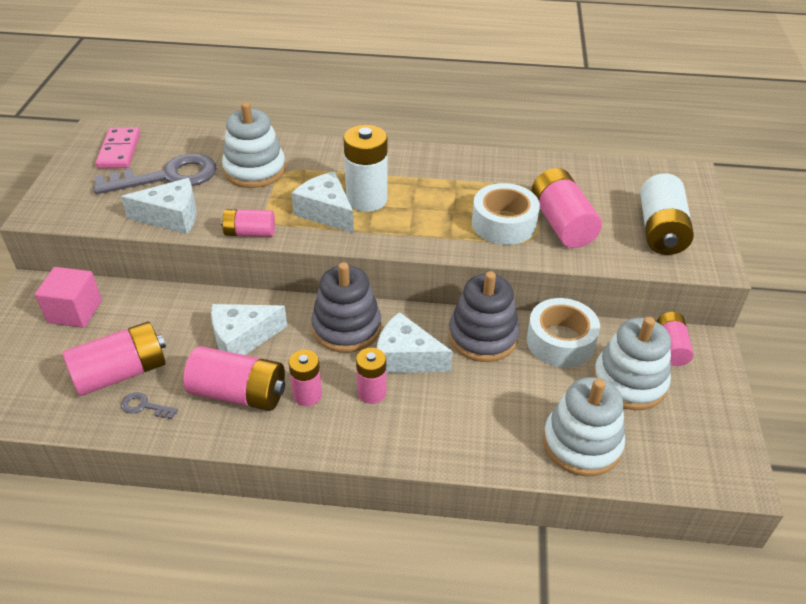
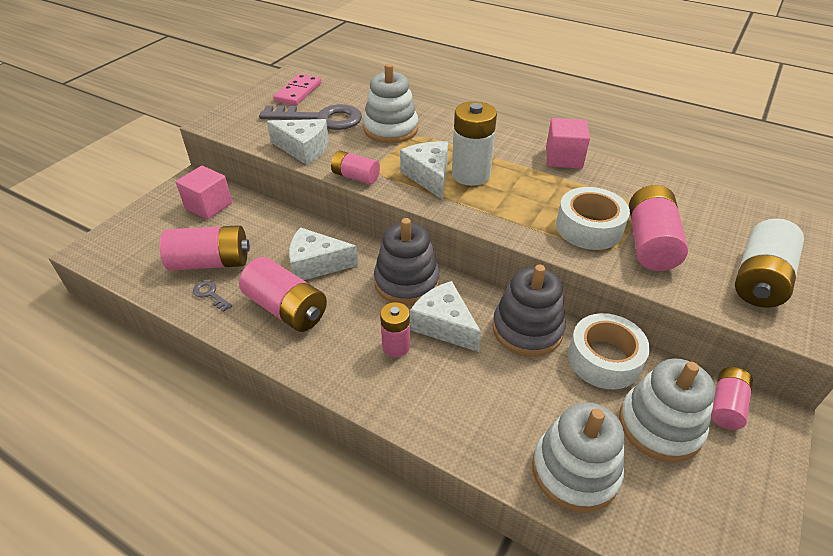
camera: 25 degrees right, 0 degrees up
(307, 395) = (340, 329): pink battery -> none
(446, 159) = (563, 158): none -> pink cube

